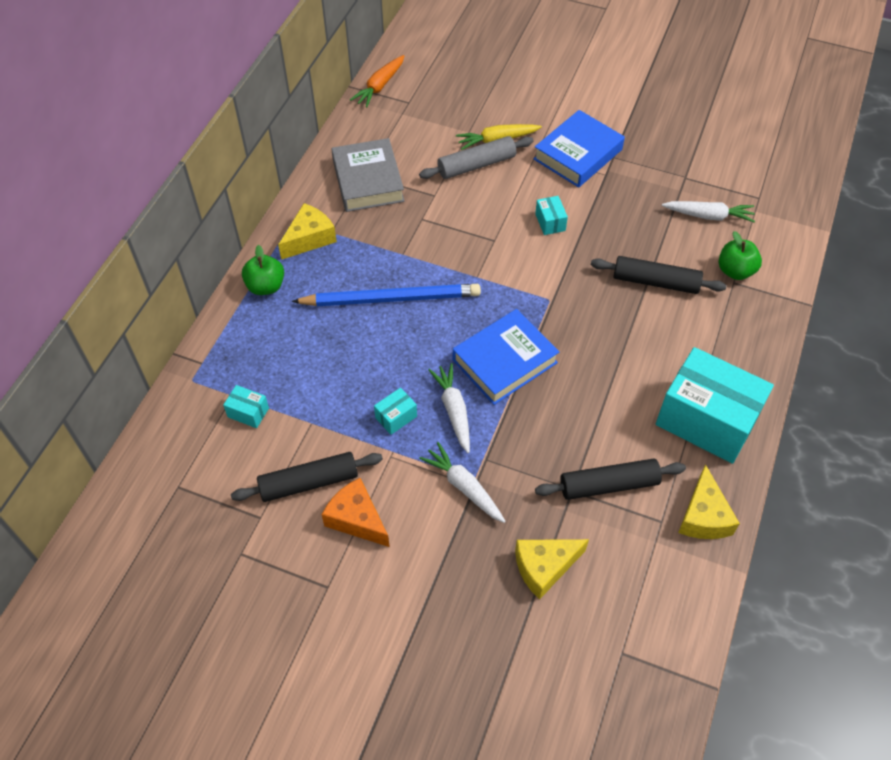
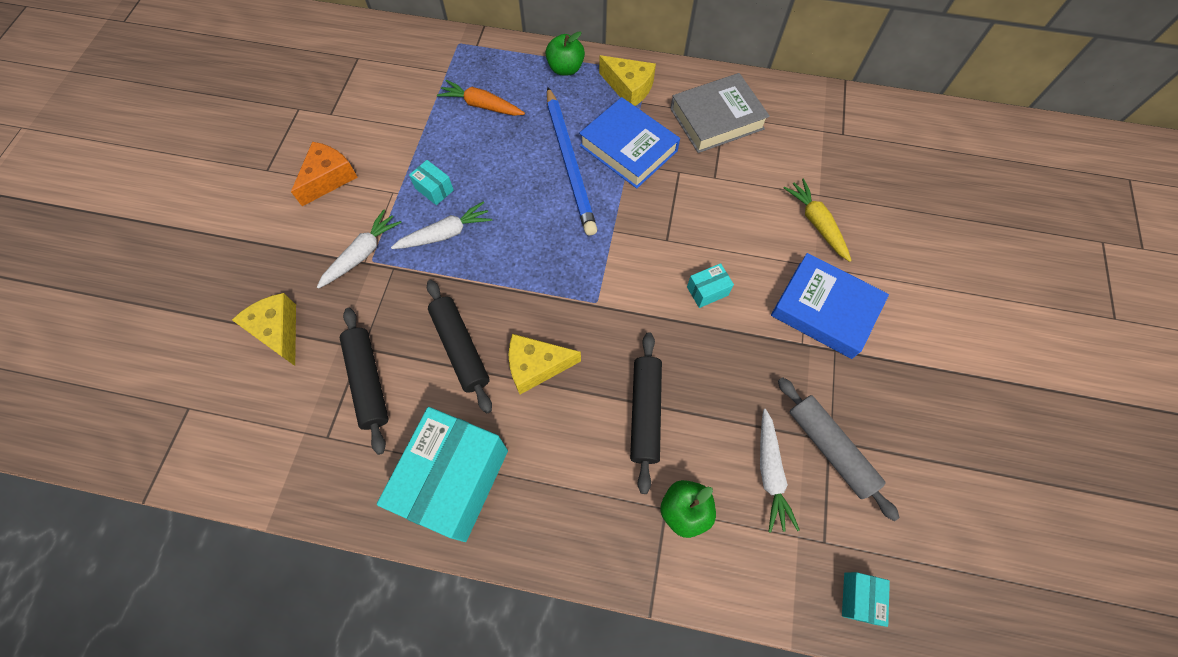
camera: 80 degrees right, 10 degrees up
(248, 412) = (430, 85): turquoise box -> turquoise box (859, 598)
(309, 482) = (363, 139): black rolling pin -> black rolling pin (461, 348)
(379, 86) = (856, 105): orange carrot -> orange carrot (481, 105)
(476, 165) = (771, 209): grey rolling pin -> grey rolling pin (830, 448)
(504, 361) = (509, 269): blue book -> blue book (628, 148)
(703, 516) = (332, 481): yellow cheese -> yellow cheese (536, 366)

